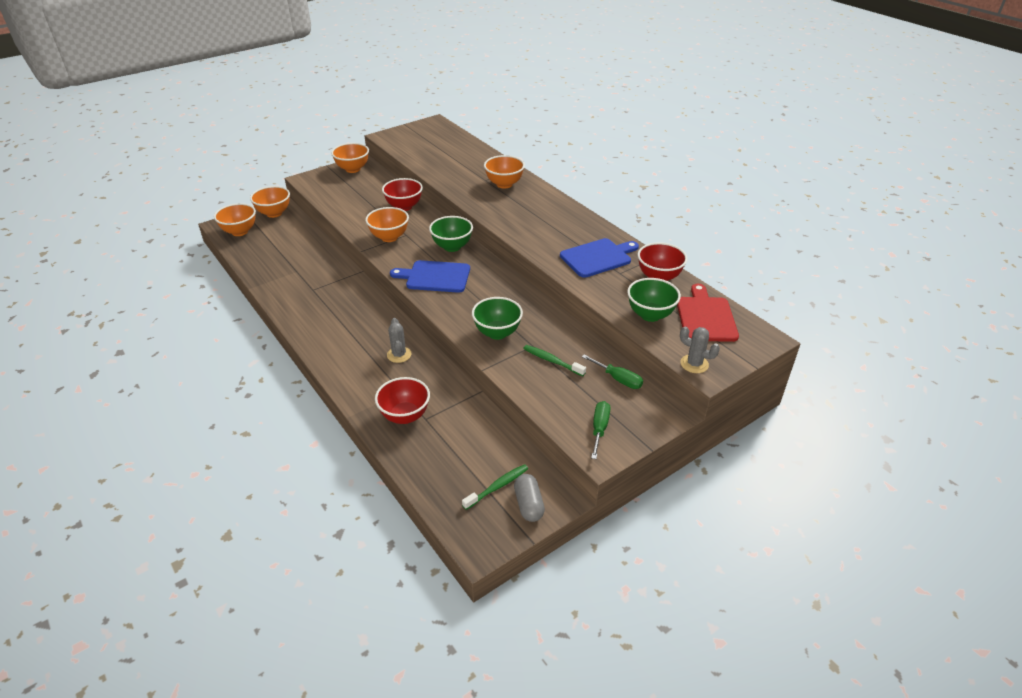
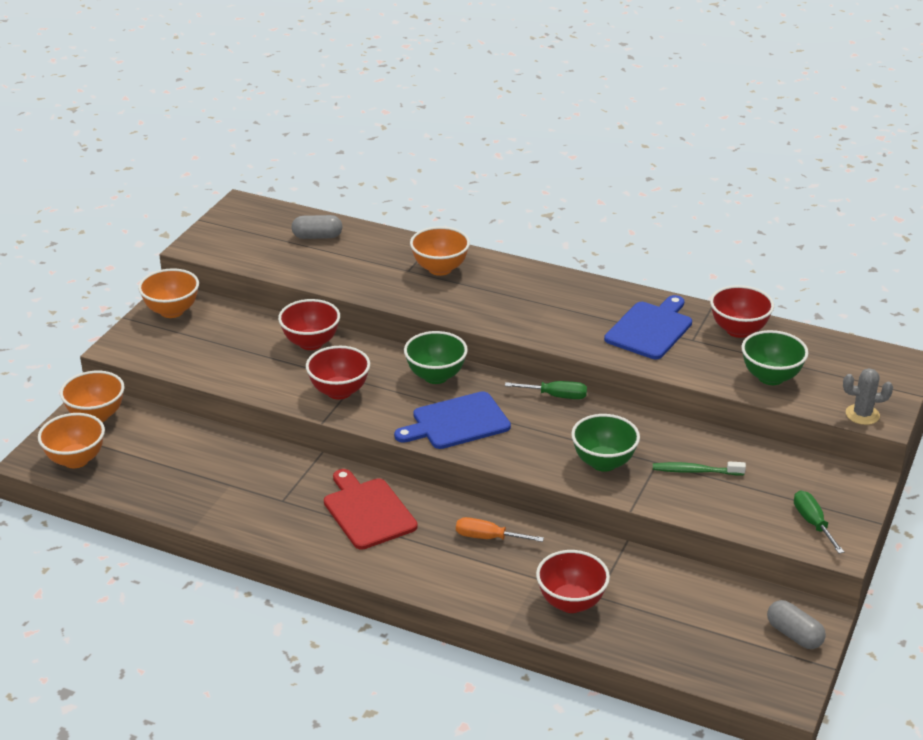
camera: 30 degrees left, 5 degrees down
(389, 237) = (339, 391): orange bowl -> red bowl
(399, 355) = (488, 537): grey cactus -> orange screwdriver
(455, 148) = (317, 236): none -> grey capsule
(498, 486) = (746, 631): green toothbrush -> none
(618, 379) = (782, 464): green screwdriver -> green screwdriver (556, 396)
(705, 317) = (827, 359): red cutting board -> red cutting board (367, 511)

